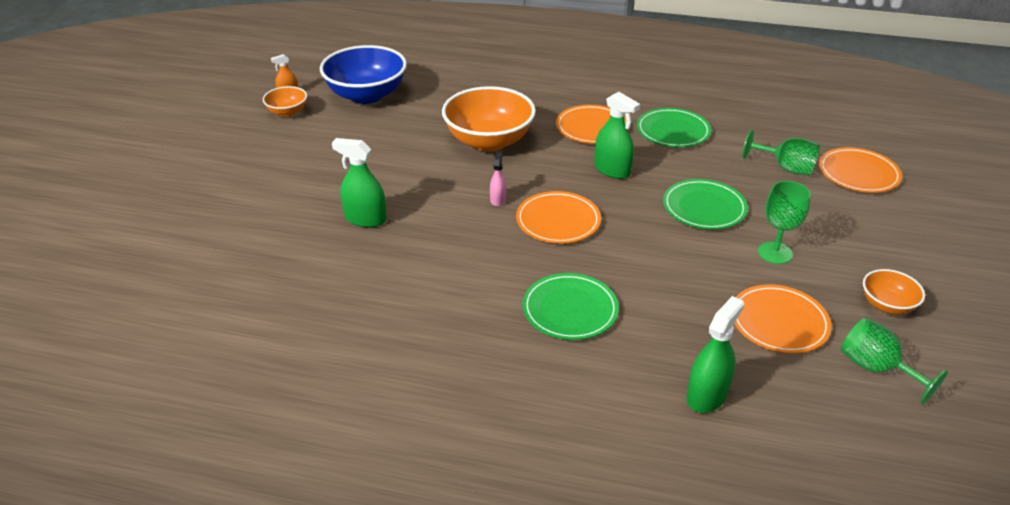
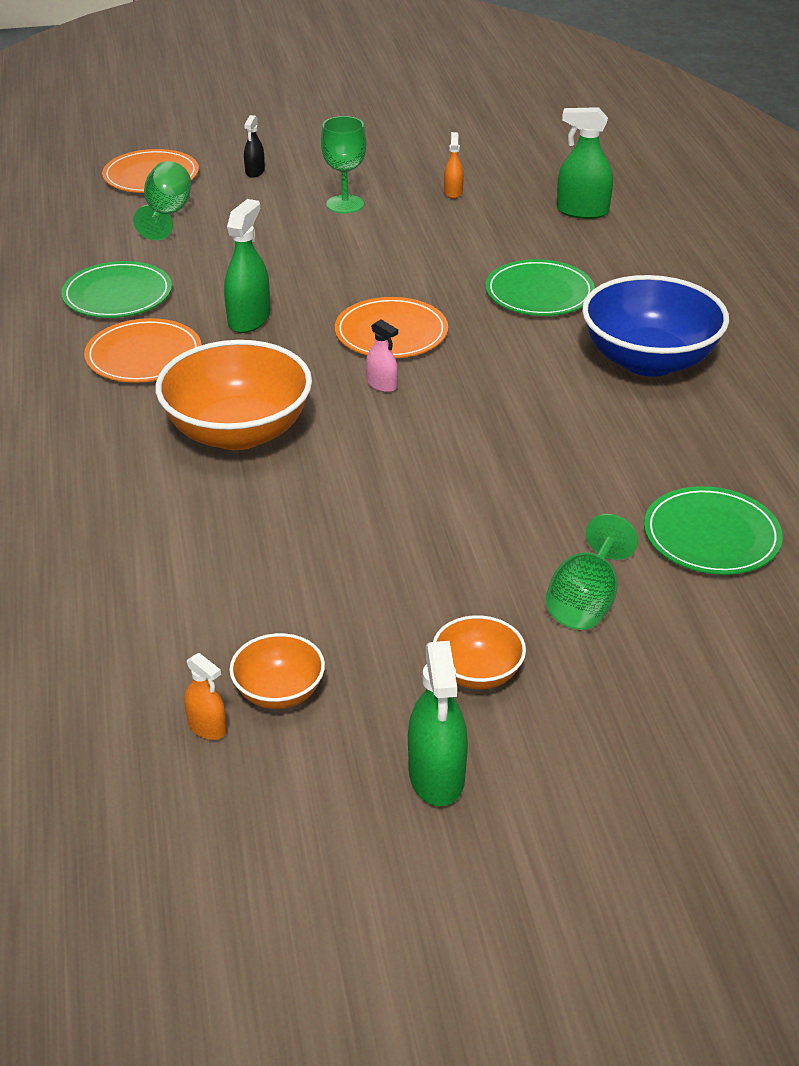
camera: 115 degrees left, 0 degrees up
(365, 219) = (511, 476): green spray bottle -> green spray bottle (436, 776)
(366, 95) = (159, 613): blue bowl -> blue bowl (649, 360)
(498, 200) = (382, 385): pink spray bottle -> pink spray bottle turned 120 degrees counterclockwise
(704, 207) = (289, 250): green plate -> green plate (711, 535)
(779, 322) = (453, 192): orange plate -> orange spray bottle
(854, 222) = (255, 172): none -> black spray bottle
(876, 369) = (474, 150): green goblet -> green goblet (585, 602)
(887, 305) = (382, 151): orange bowl -> orange bowl (477, 673)

